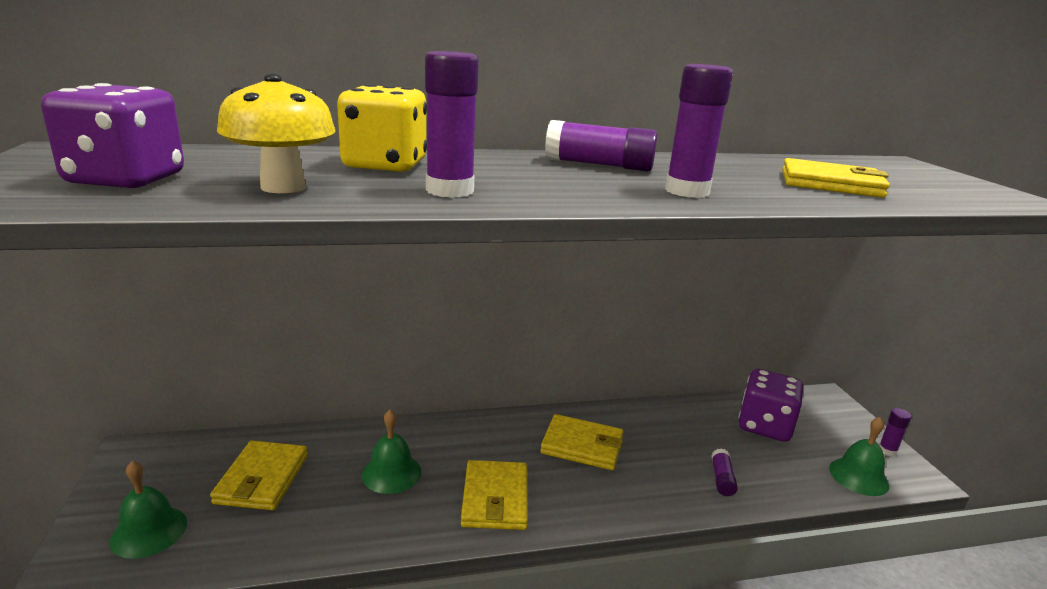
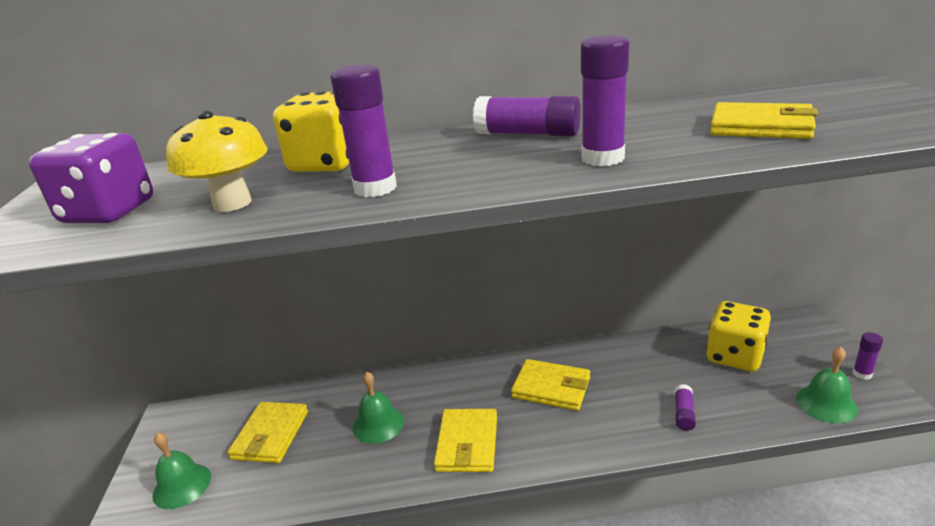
camera: 10 degrees right, 5 degrees up
(764, 426) = (734, 356): purple dice -> yellow dice

